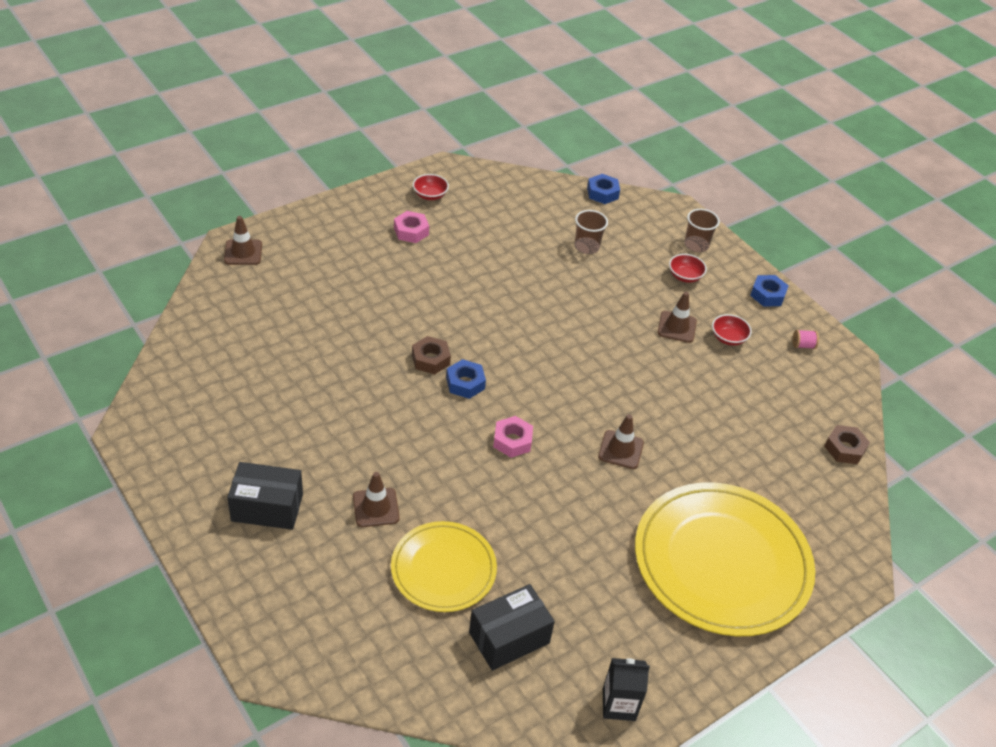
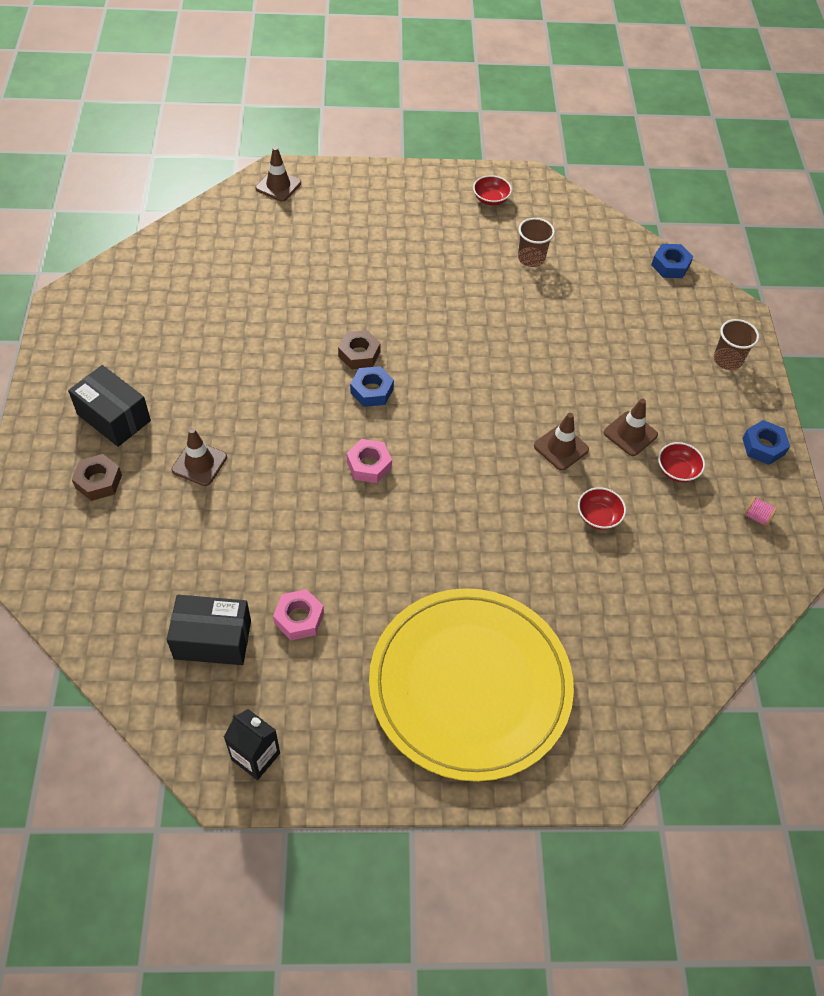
camera: 35 degrees right, 10 degrees up
(411, 231) = (443, 226): pink nut -> pink nut (299, 618)
(443, 569) = (209, 547): yellow plate -> none
(586, 247) = (605, 312): brown cup -> brown cup (531, 258)
(621, 450) = (465, 525): brown traffic cone -> brown traffic cone (561, 448)
(685, 276) = (685, 387): red bowl -> red bowl (598, 516)
(844, 448) = (706, 646): brown nut -> brown nut (98, 481)

